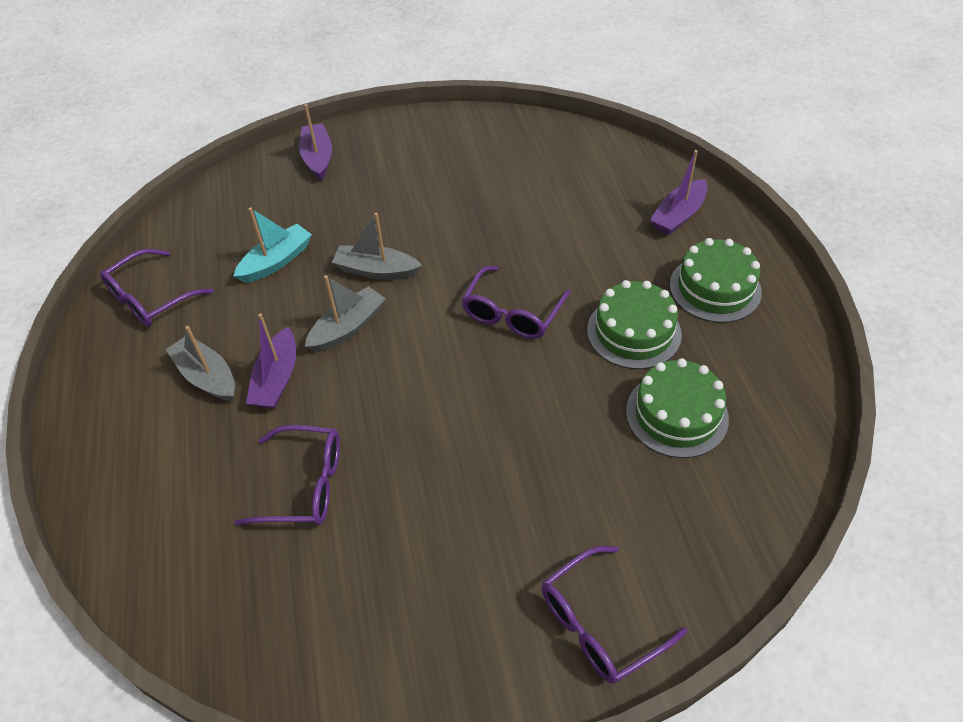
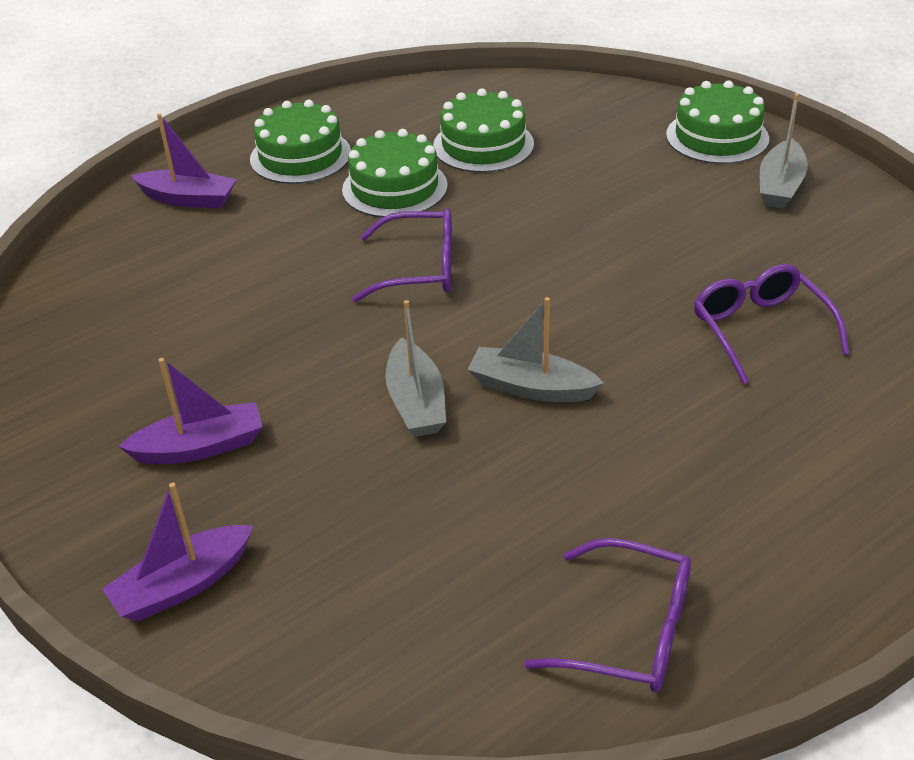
camera: 115 degrees left, 10 degrees down
(207, 377) = (705, 481): grey boat -> grey boat (780, 186)
(276, 261) = (460, 515): turquoise boat -> none
(277, 379) = (654, 414): purple boat -> purple boat (200, 447)
(599, 624) = (717, 137): purple glasses -> green cake

